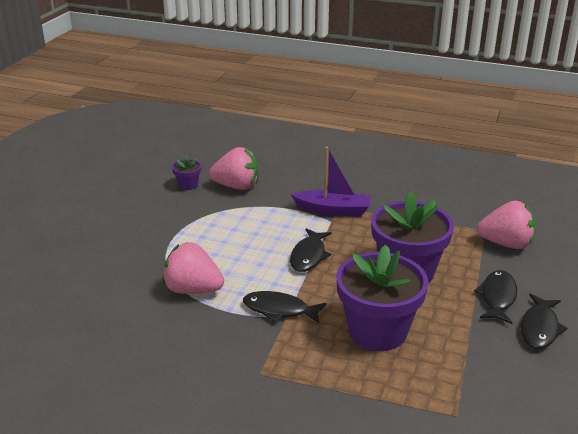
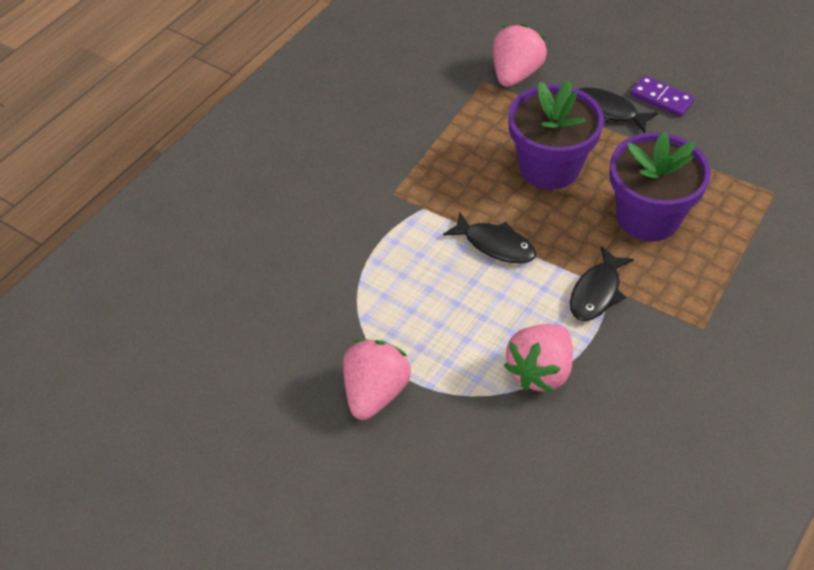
camera: 75 degrees left, 20 degrees up
(188, 185) = (271, 348): purple flower pot -> none
(236, 186) = (298, 290): pink strawberry -> pink strawberry (375, 393)
(333, 210) = (398, 200): purple boat -> none
(539, 328) = (661, 98): black fish -> purple domino

